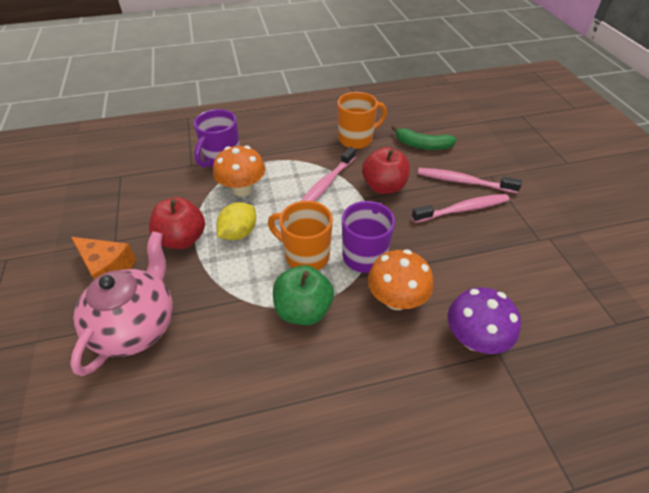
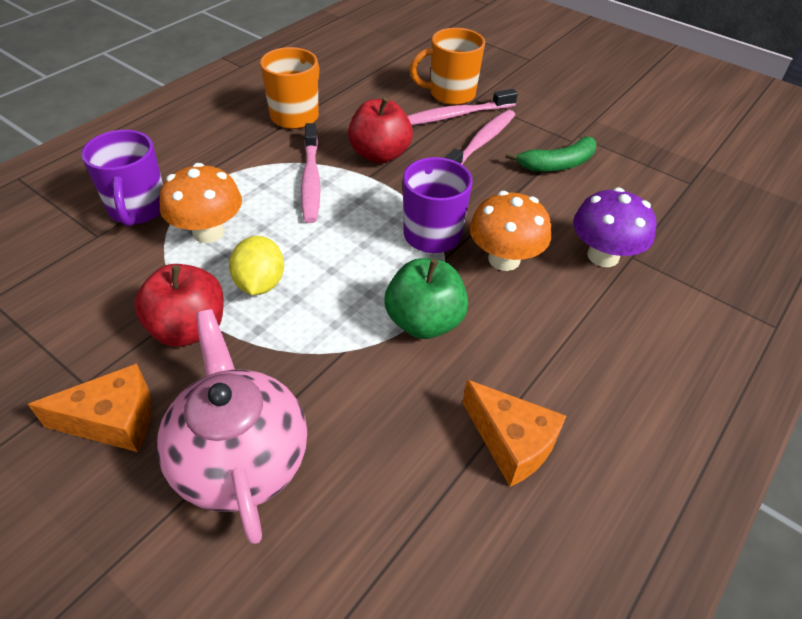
camera: 40 degrees left, 0 degrees up
(276, 423) = (511, 443): none -> orange cheese
(305, 256) = (368, 266): orange mug -> orange mug (450, 94)
(422, 145) = (377, 94): green banana -> green banana (557, 164)

